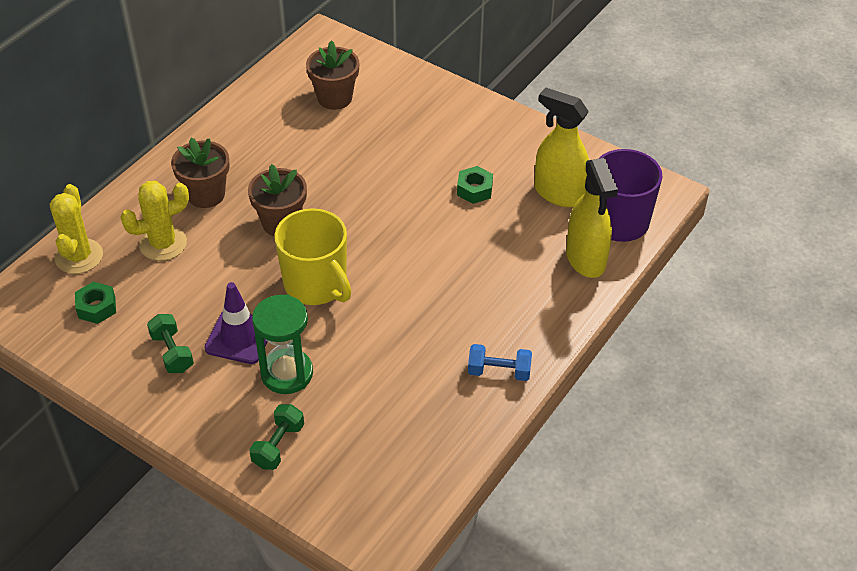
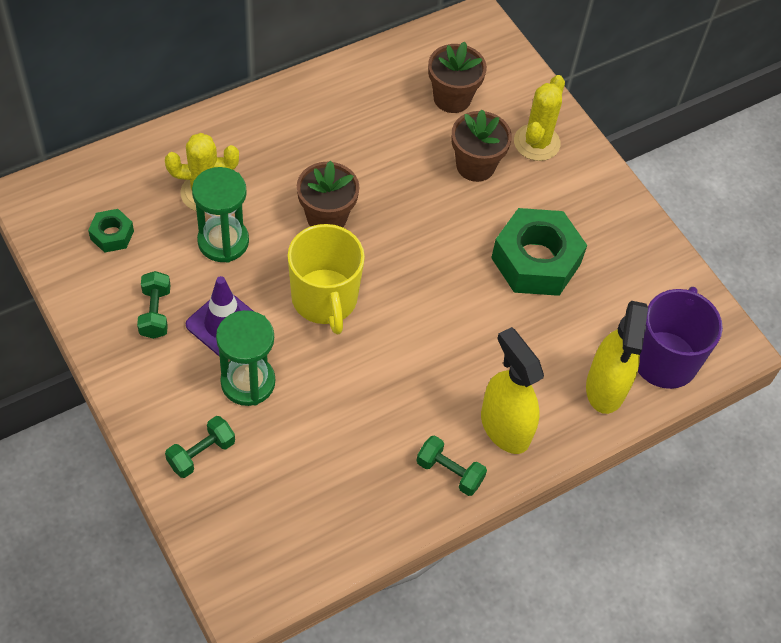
camera: 20 degrees right, 10 degrees up
(79, 256) = (122, 174): yellow cactus -> yellow cactus (536, 142)
(201, 275) = (223, 241): none -> green hourglass
(206, 194) = (272, 156): brown flower pot -> brown flower pot (475, 166)
(474, 190) = (536, 261): green nut -> green nut, size x2.09
(499, 372) = (449, 472): blue dumbbell -> green dumbbell
(559, 193) = (620, 301): yellow spray bottle -> yellow spray bottle (504, 427)

